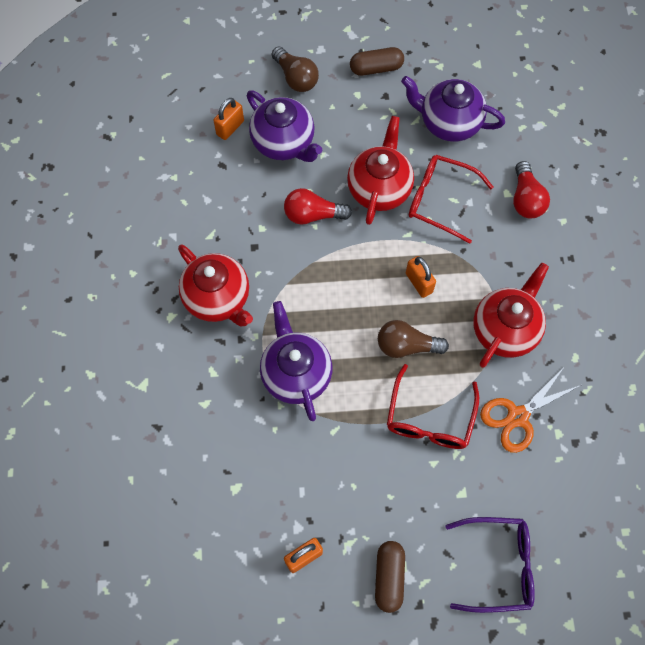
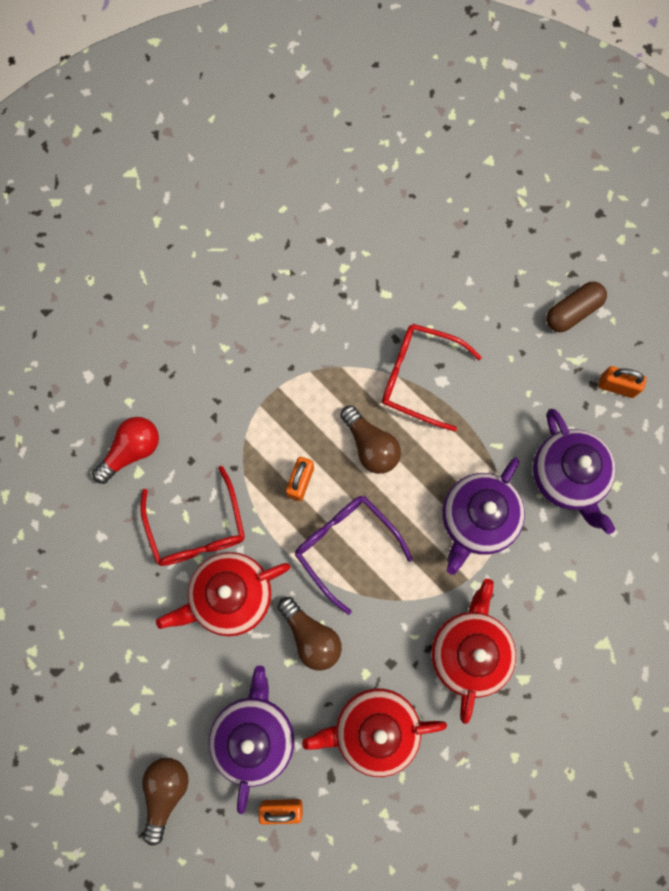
camera: 130 degrees left, 10 degrees up
(313, 215) = (311, 636): red light bulb -> brown light bulb
(376, 68) = (86, 716): brown capsule -> none
(429, 418) = (419, 377): red glasses -> red glasses turned 135 degrees counterclockwise
(448, 123) = (99, 588): purple teapot -> purple teapot (568, 476)
(498, 565) = (491, 239): purple glasses -> purple glasses (345, 546)
(505, 329) = (284, 374): red teapot -> red teapot (374, 729)
(517, 416) = (356, 309): orange scissors -> none

